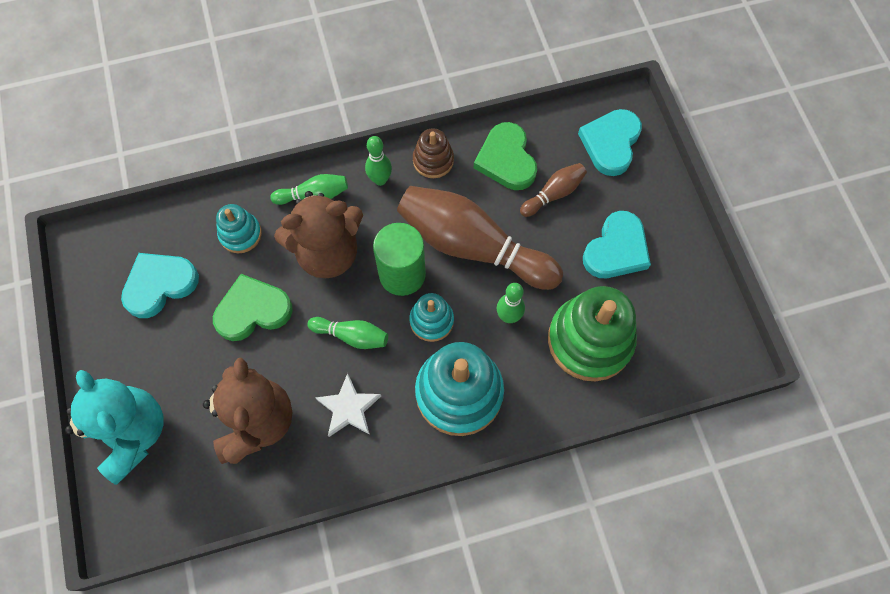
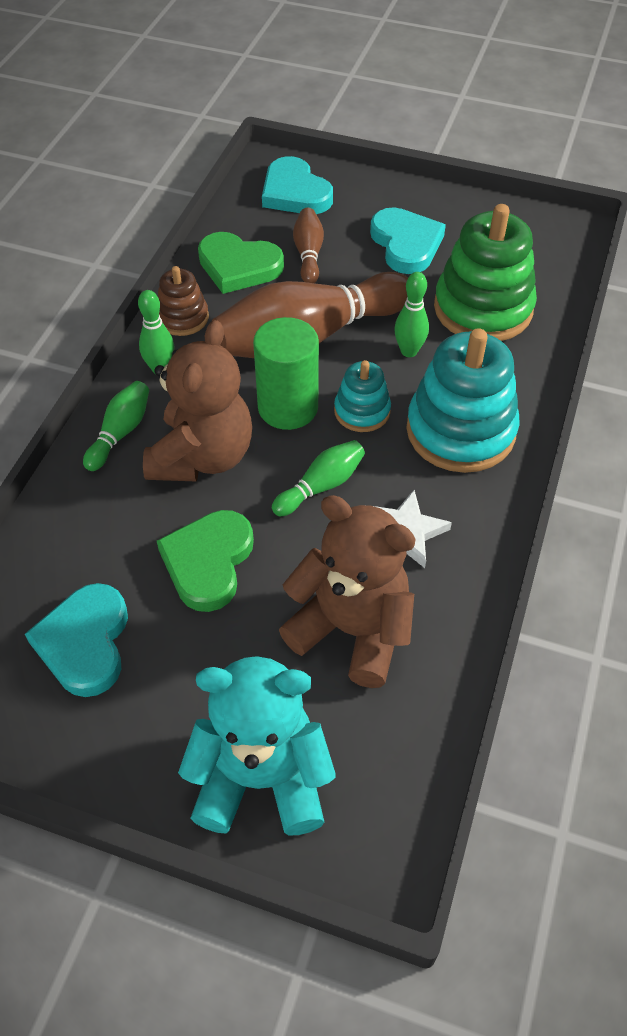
camera: 55 degrees left, 15 degrees down
(240, 234) = (99, 525): turquoise stacking toy -> none

